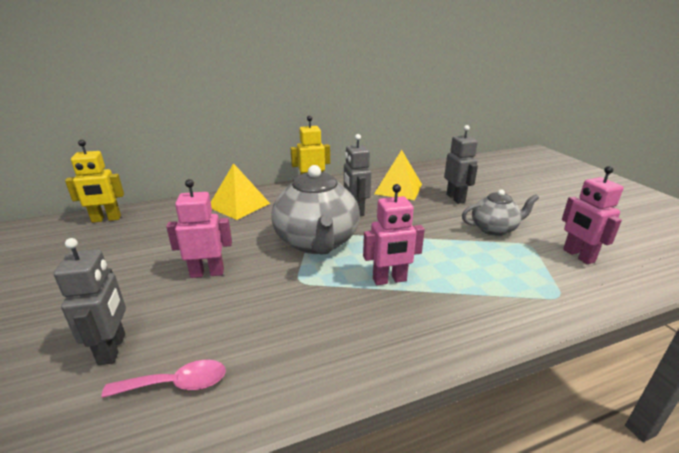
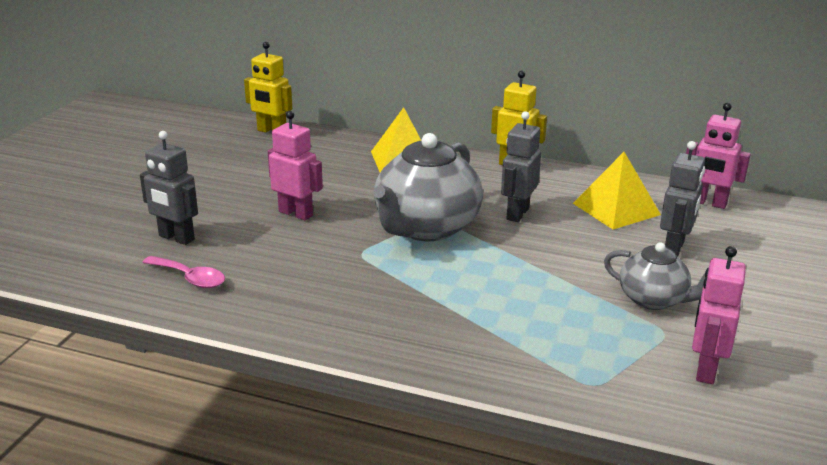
camera: 40 degrees right, 0 degrees up
(112, 349) = (176, 238): grey robot -> grey robot turned 90 degrees clockwise
(389, 280) = (441, 290): pink robot -> pink robot (708, 203)

